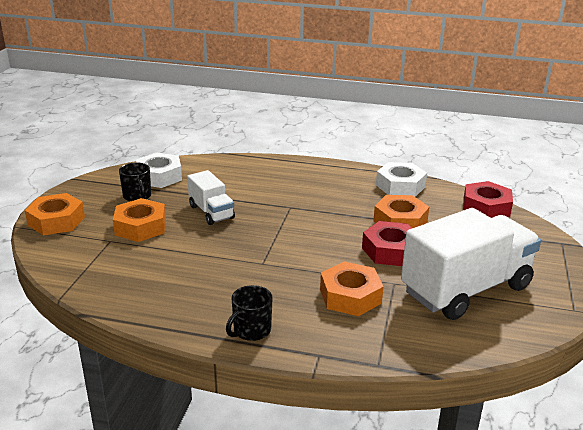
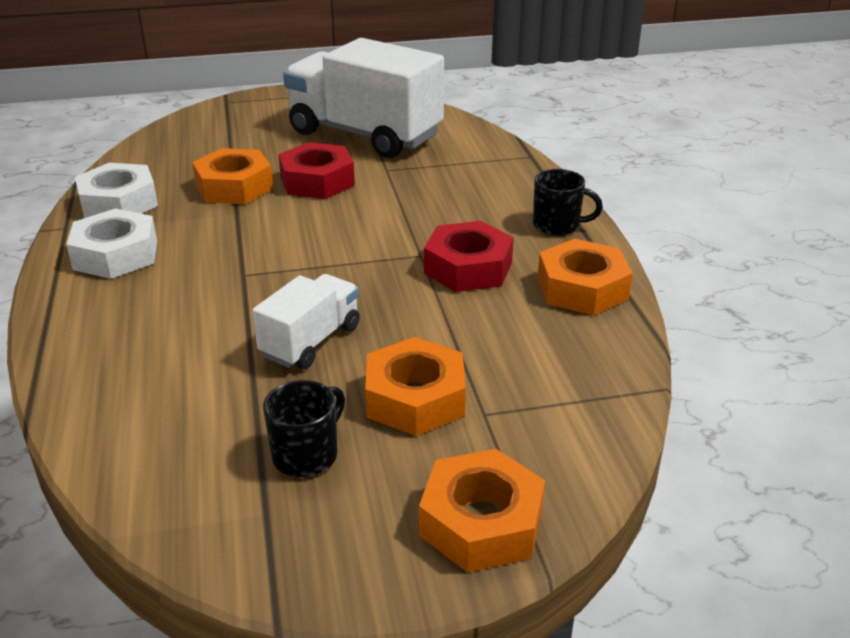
camera: 115 degrees left, 5 degrees up
(159, 176) = (196, 464): white nut -> white nut (115, 255)
(350, 296) = (436, 186): orange nut -> orange nut (582, 288)
(486, 207) = (159, 143): red nut -> red nut (468, 268)

